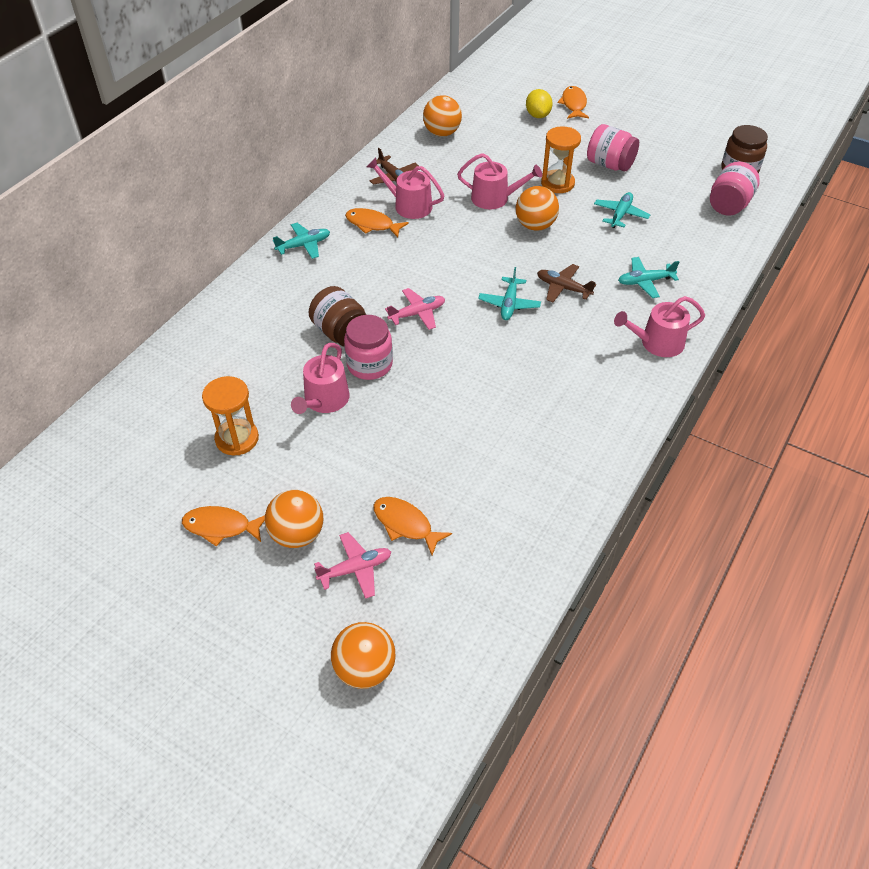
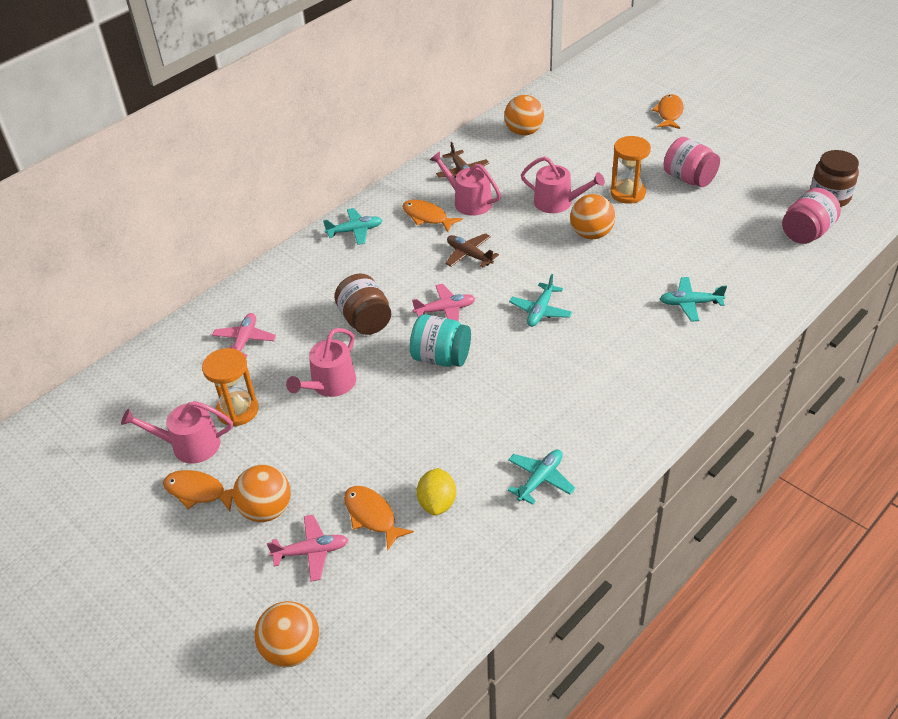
camera: 15 degrees right, 5 degrees down
(223, 368) = (244, 341): none -> pink plane
(369, 364) = (384, 355): pink jar -> none
(427, 360) = (441, 357): none -> turquoise jar
(538, 115) = (628, 121): yellow lemon -> yellow lemon (437, 503)
(563, 288) = (601, 300): brown plane -> brown plane (469, 255)
(620, 214) = (684, 231): turquoise plane -> turquoise plane (540, 479)
(657, 343) = (683, 368): pink watering can -> pink watering can (189, 445)

